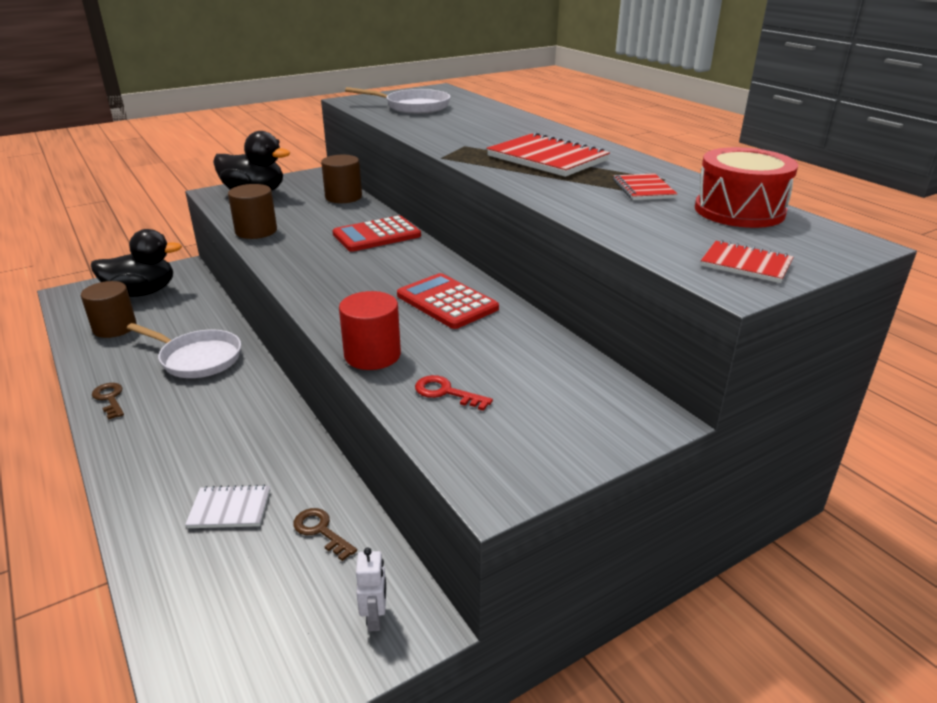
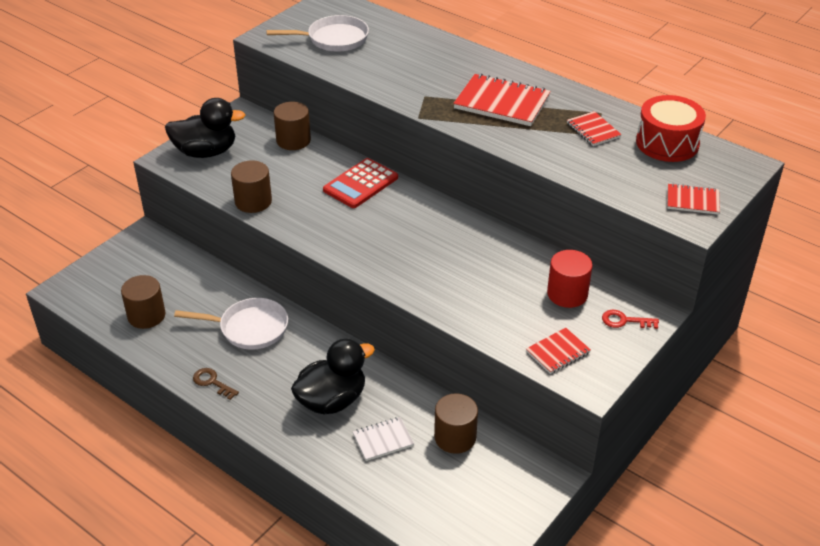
camera: 20 degrees left, 10 degrees up
(142, 293) = (133, 272): black duck -> black duck (332, 400)
(321, 531) = (455, 437): brown key -> brown cylinder
(372, 355) = (450, 307): red cylinder -> red cylinder (567, 294)
(375, 618) = (526, 479): white robot -> none
(446, 392) = (520, 325): red key -> red key (624, 321)
(447, 302) = (467, 245): red calculator -> none
(475, 435) = (558, 352): none -> red notebook

